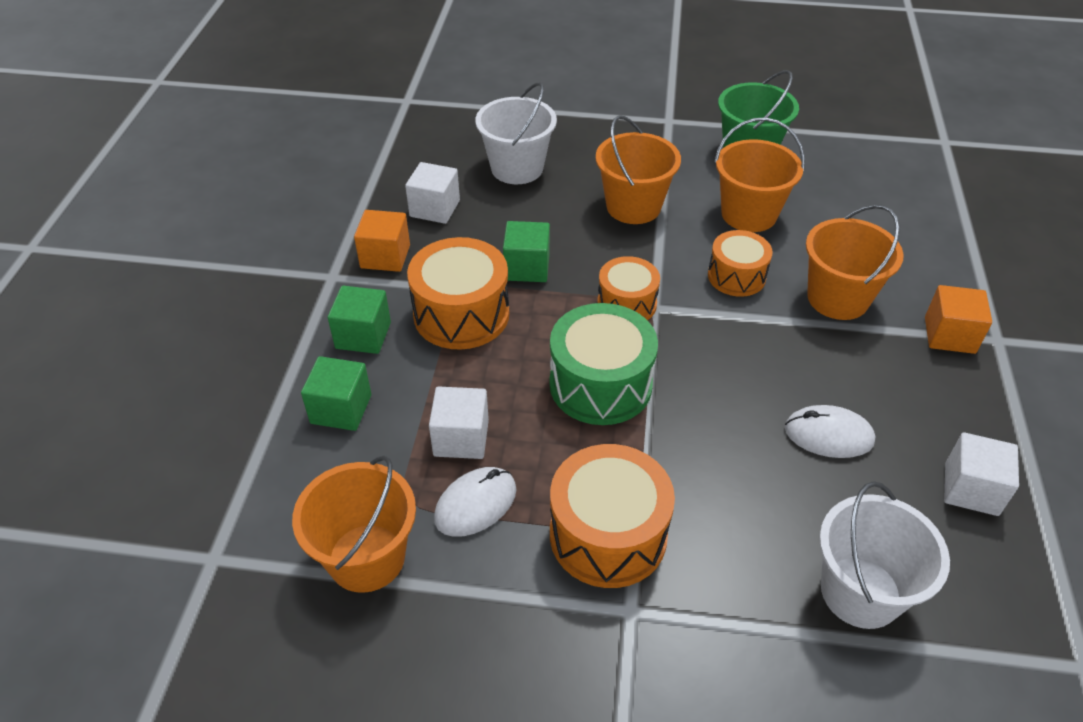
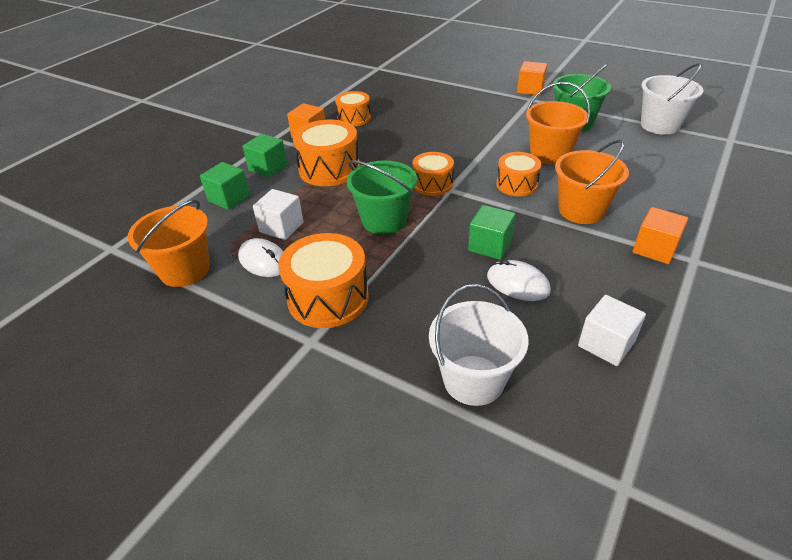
camera: 25 degrees right, 5 degrees down
(435, 208) = (354, 118): white cube -> orange drum
(475, 504) = (263, 261): white mouse -> white mouse turned 60 degrees clockwise
(517, 168) = (416, 107): white bucket -> white bucket (659, 125)
(527, 267) = (385, 155): green cube -> green cube (490, 245)
(600, 384) = (384, 220): green drum -> green bucket
(633, 206) = (474, 137): orange bucket -> none
(657, 102) = (530, 89): none -> orange cube

